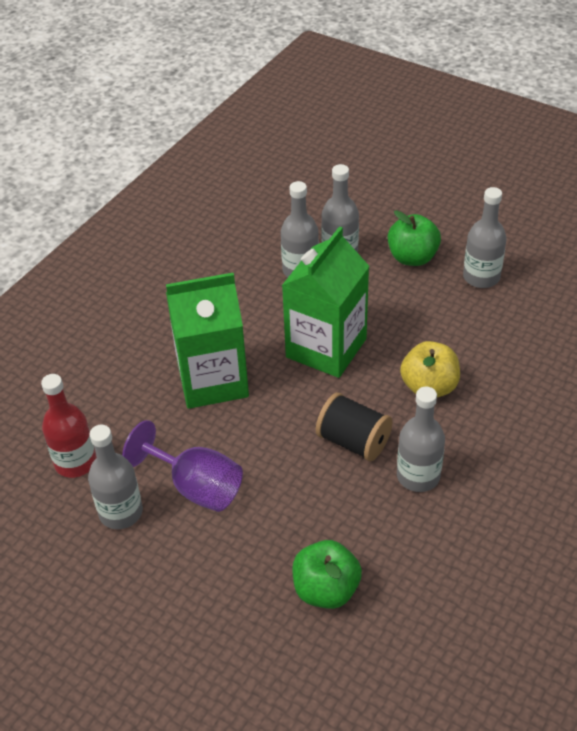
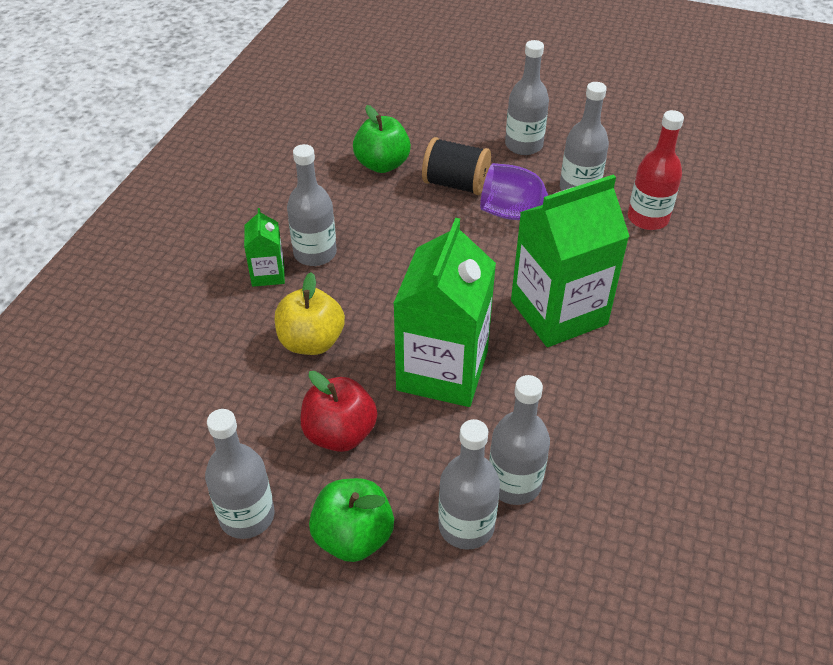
camera: 165 degrees right, 0 degrees up
(148, 591) = (523, 145): none -> grey bottle
(353, 441) = (385, 274): black spool -> black spool (455, 184)
(413, 316) = (340, 433): none -> red apple
(466, 460) = (268, 274): none -> green carton

